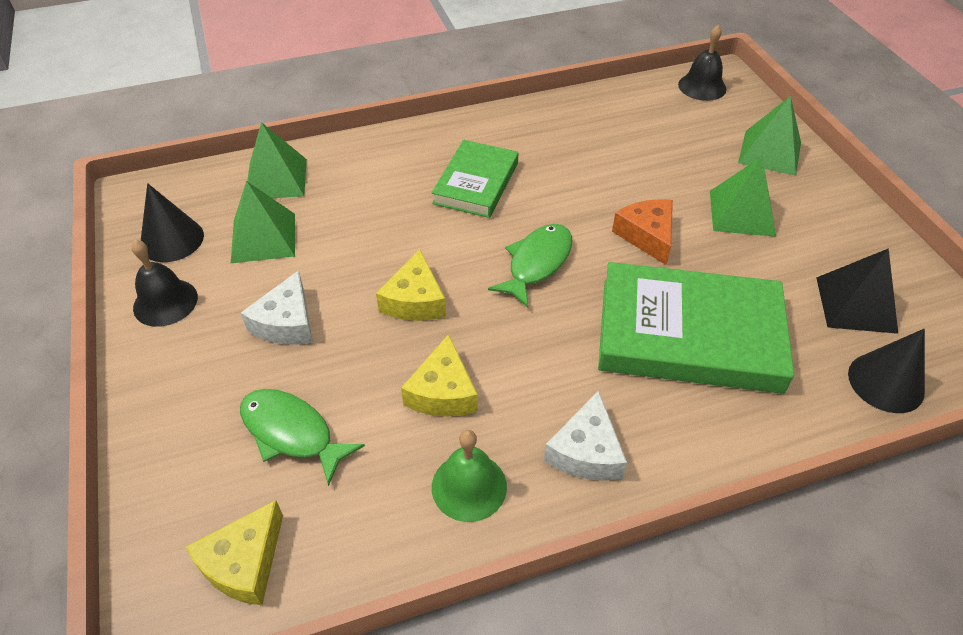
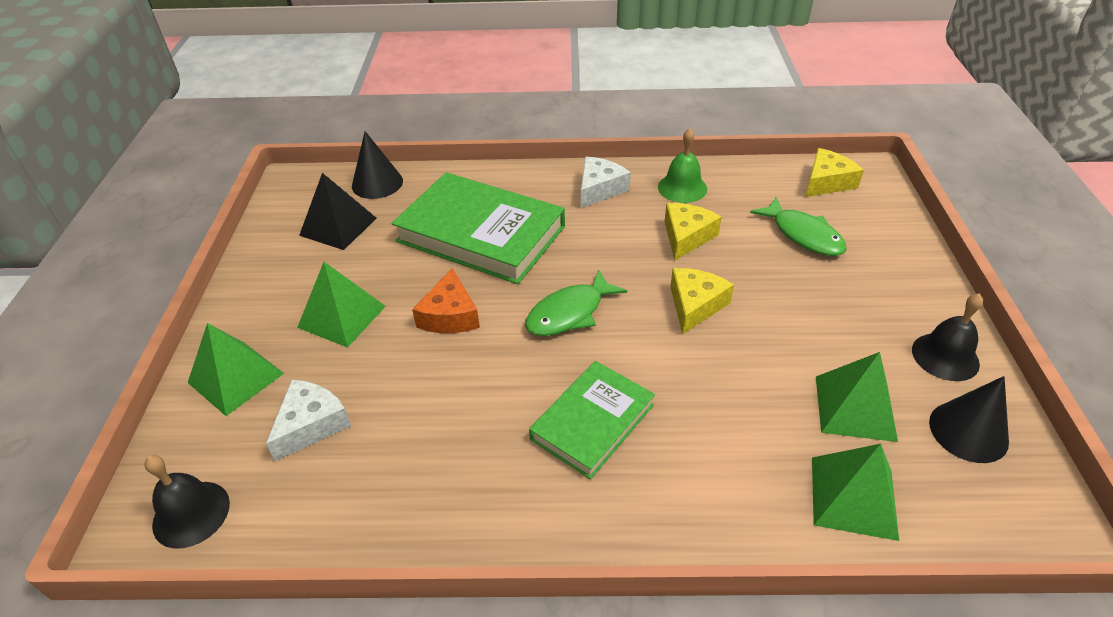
camera: 160 degrees left, 5 degrees down
(286, 322) = (816, 311): white cheese -> white cheese (311, 424)

